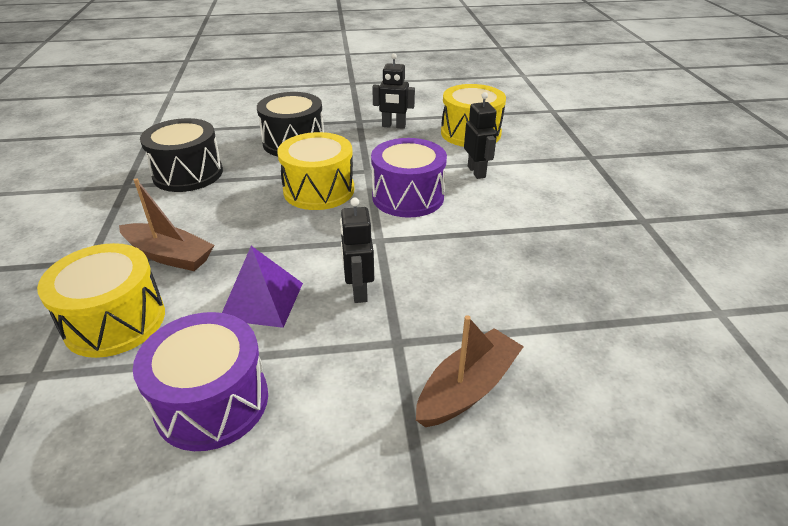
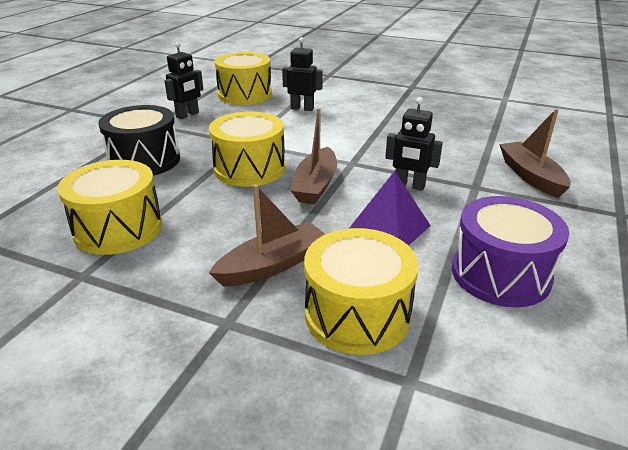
camera: 60 degrees left, 5 degrees down
(188, 174) = (118, 228): black drum -> yellow drum
(315, 233) = (315, 185): none -> brown boat
(408, 197) = (306, 138): purple drum -> none

